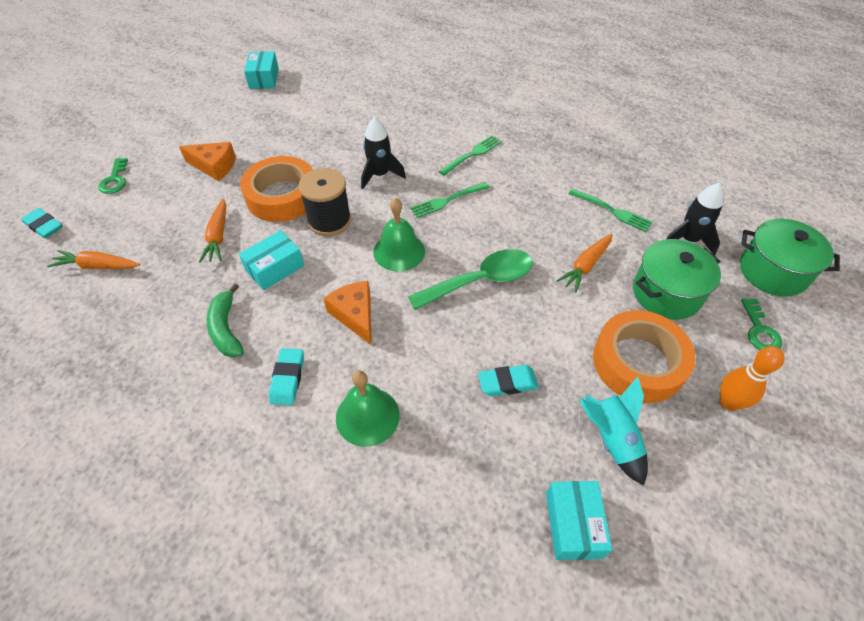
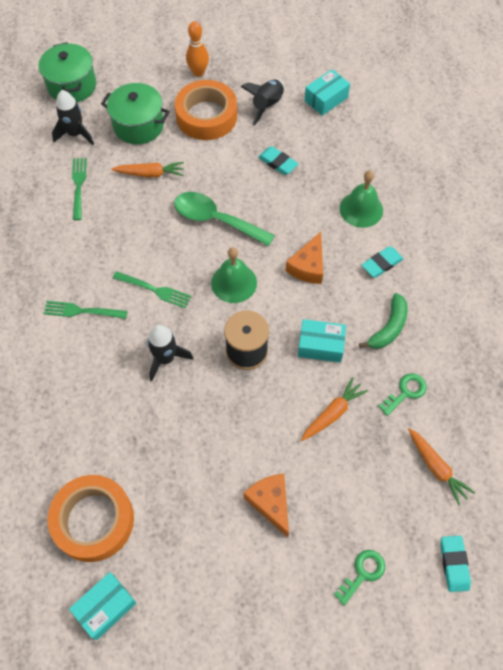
camera: 130 degrees left, 10 degrees up
(282, 196) = (253, 409): orange tape -> orange tape (93, 520)
(611, 439) = (267, 106): turquoise rocket -> black rocket
(759, 330) = (131, 76): green key -> green key (405, 392)

